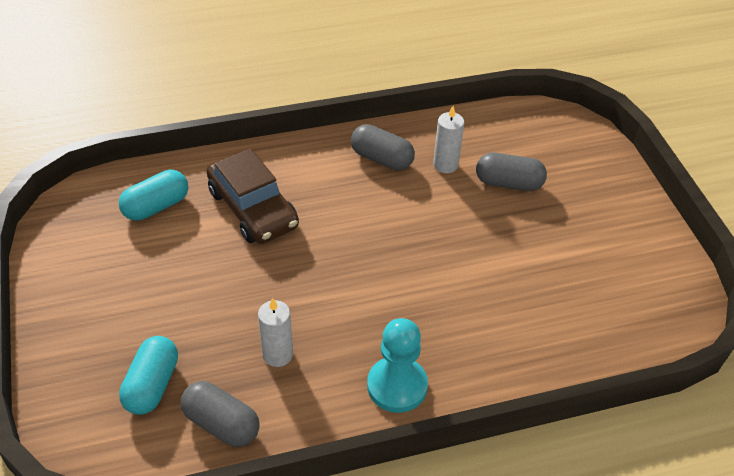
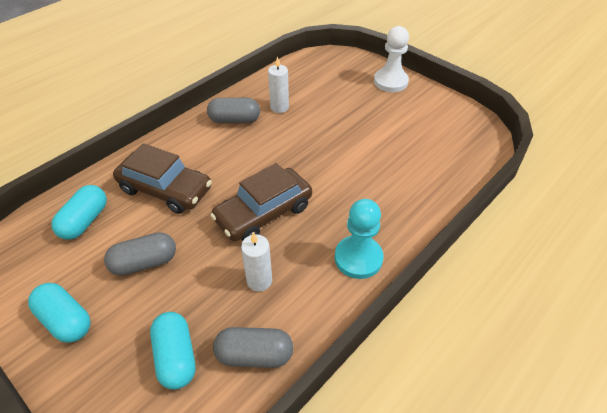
camera: 30 degrees left, 0 degrees up
(82, 298) = (65, 320): none -> turquoise capsule
(334, 285) = (263, 213): none -> brown car
(508, 183) = (327, 102): grey capsule -> grey capsule (144, 263)
(615, 190) = (390, 82): none -> white pawn

